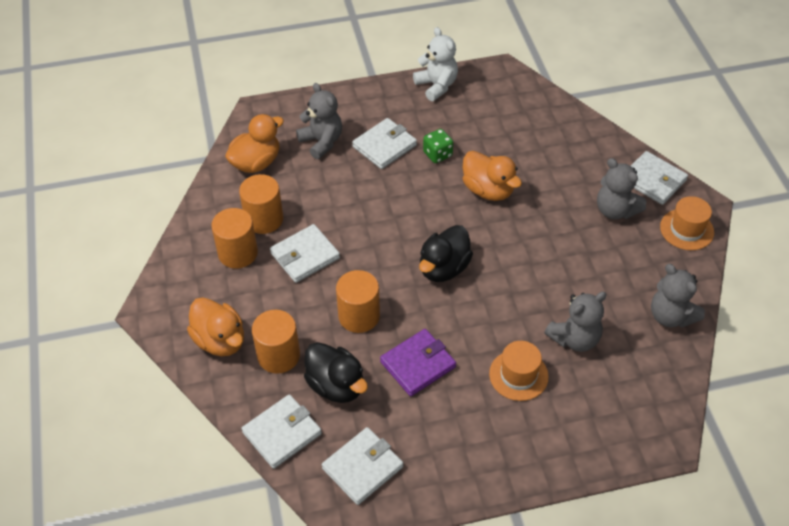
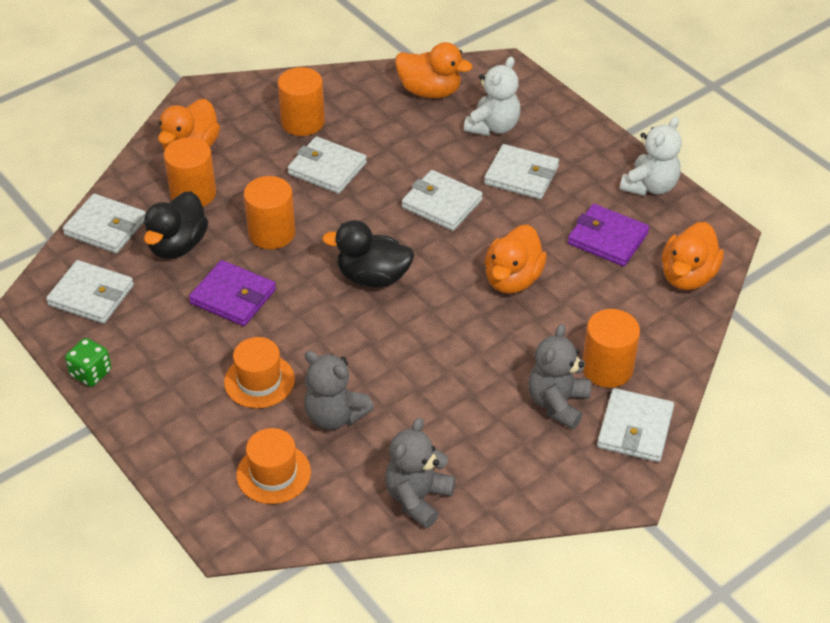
camera: 65 degrees right, 5 degrees down
(264, 219) = (357, 124): orange cylinder -> orange cylinder (607, 368)
(322, 142) = (493, 126): grey teddy bear -> white teddy bear
(387, 201) = (442, 204): none -> white wallet
(437, 154) = (539, 221): green dice -> green dice (91, 373)
(475, 126) = (607, 238): none -> purple wallet
(531, 102) = (687, 276): none -> orange duck
(686, 229) = (571, 482): orange hat -> orange hat (273, 473)

